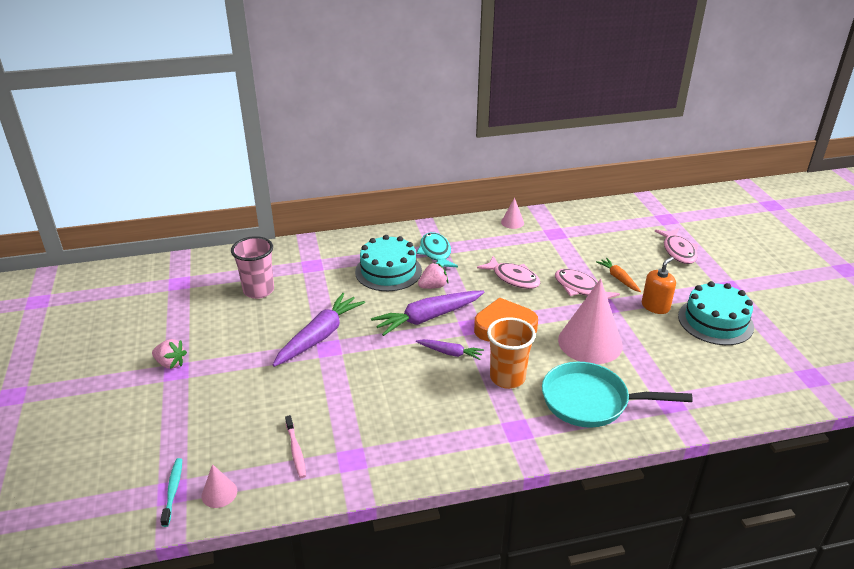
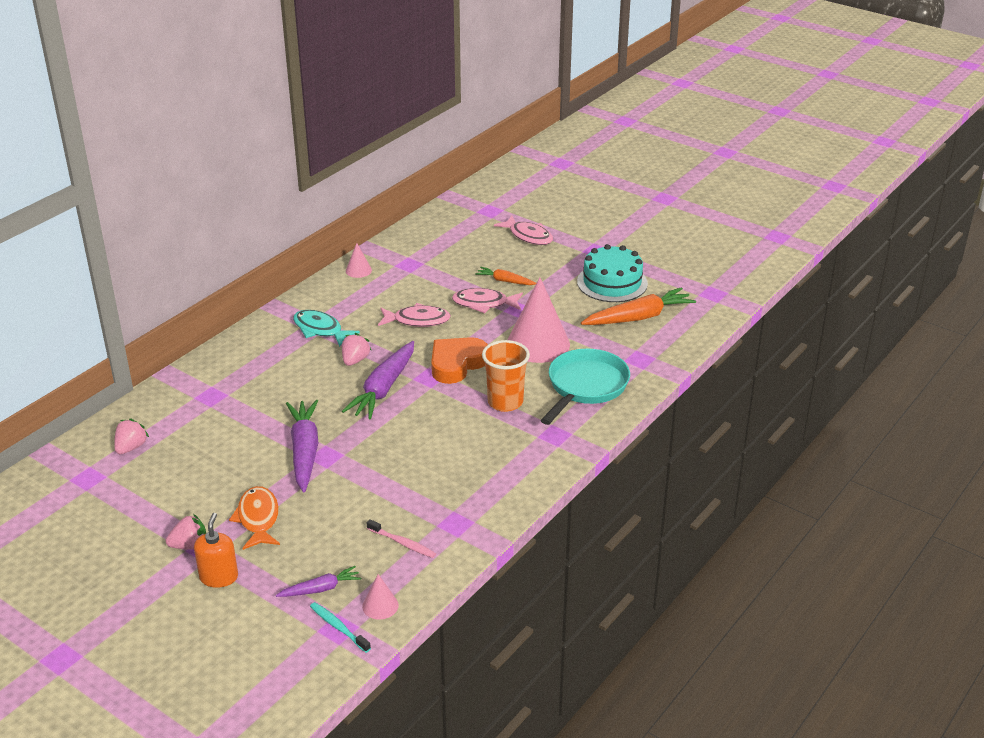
camera: 40 degrees left, 0 degrees up
(225, 276) = (131, 447): none -> pink strawberry
(231, 369) = (258, 519): none -> orange fish
(258, 290) = (187, 443): pink cup -> none
(388, 271) = (295, 366): turquoise cake -> none
(450, 353) = (437, 406): purple carrot -> purple carrot (321, 589)
(591, 401) = (585, 387): turquoise pan -> turquoise pan turned 150 degrees clockwise
(655, 306) = (557, 291): orange soap dispenser -> orange soap dispenser (219, 577)
(709, 364) = (639, 317): none -> orange carrot

